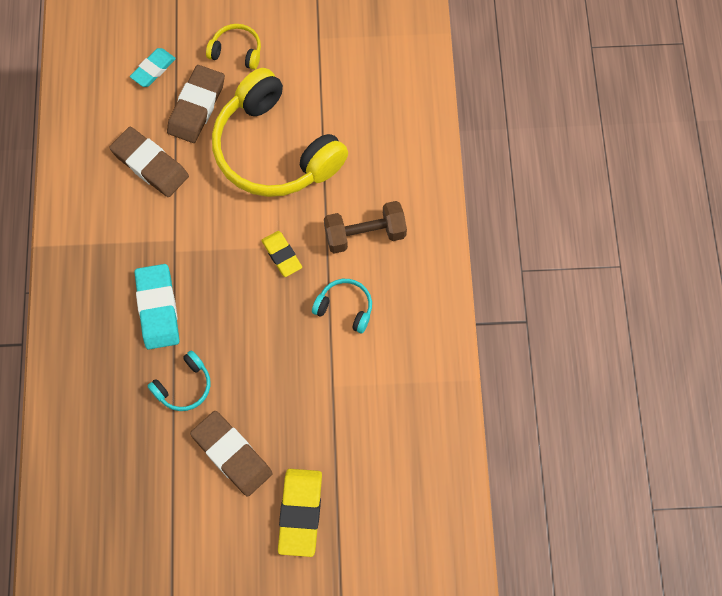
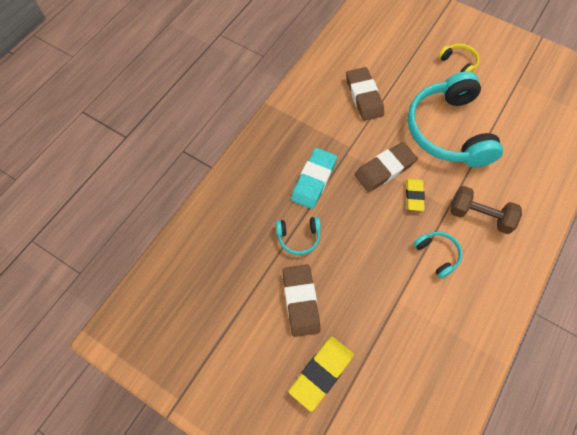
camera: 35 degrees right, 5 degrees down
(153, 69) = (400, 47): turquoise eraser -> none
(196, 107) = (413, 80): brown eraser -> brown eraser (384, 169)
(274, 150) = (448, 131): yellow headphones -> turquoise headphones

